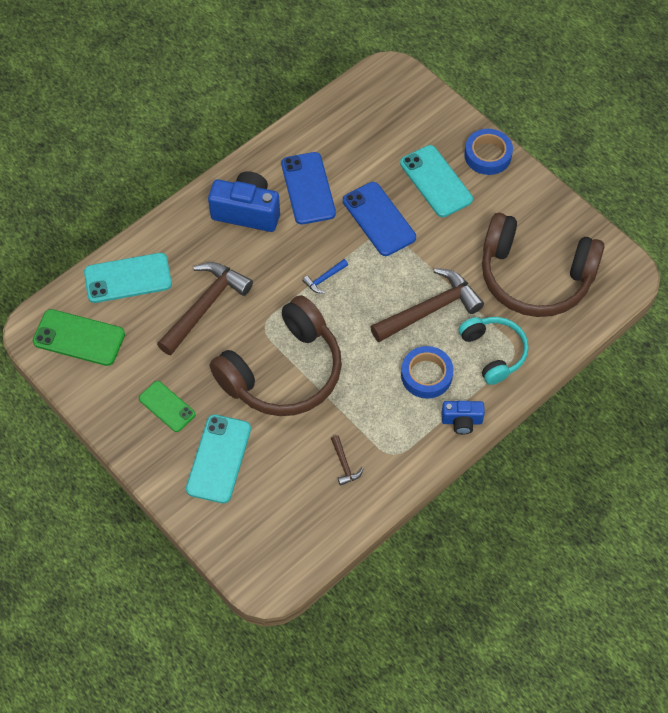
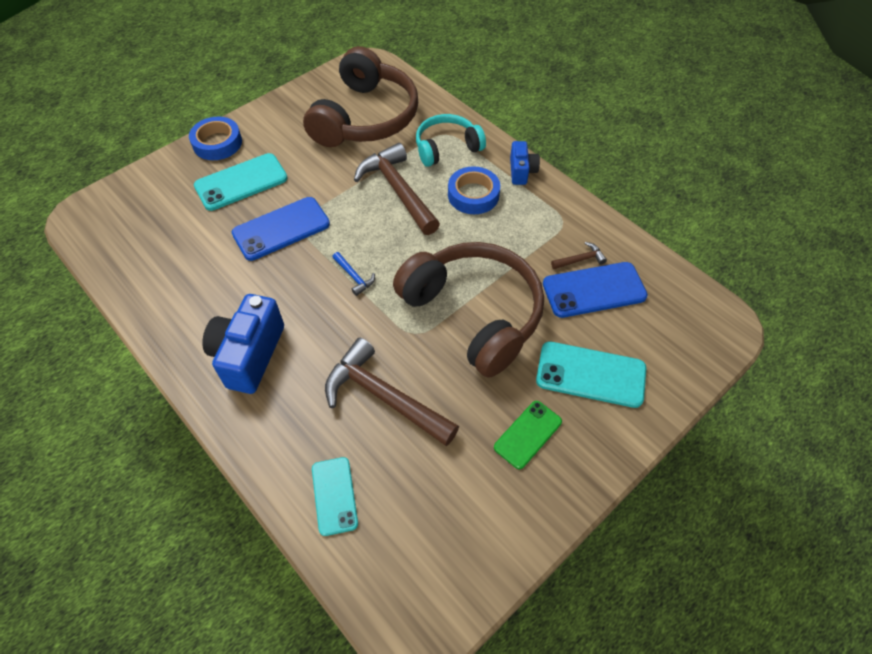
camera: 90 degrees left, 5 degrees down
(79, 338) = (429, 557): green phone -> none
(128, 278) = (334, 495): turquoise phone -> turquoise phone, size x0.64
(308, 188) = (226, 293): blue phone -> blue phone (594, 290)

